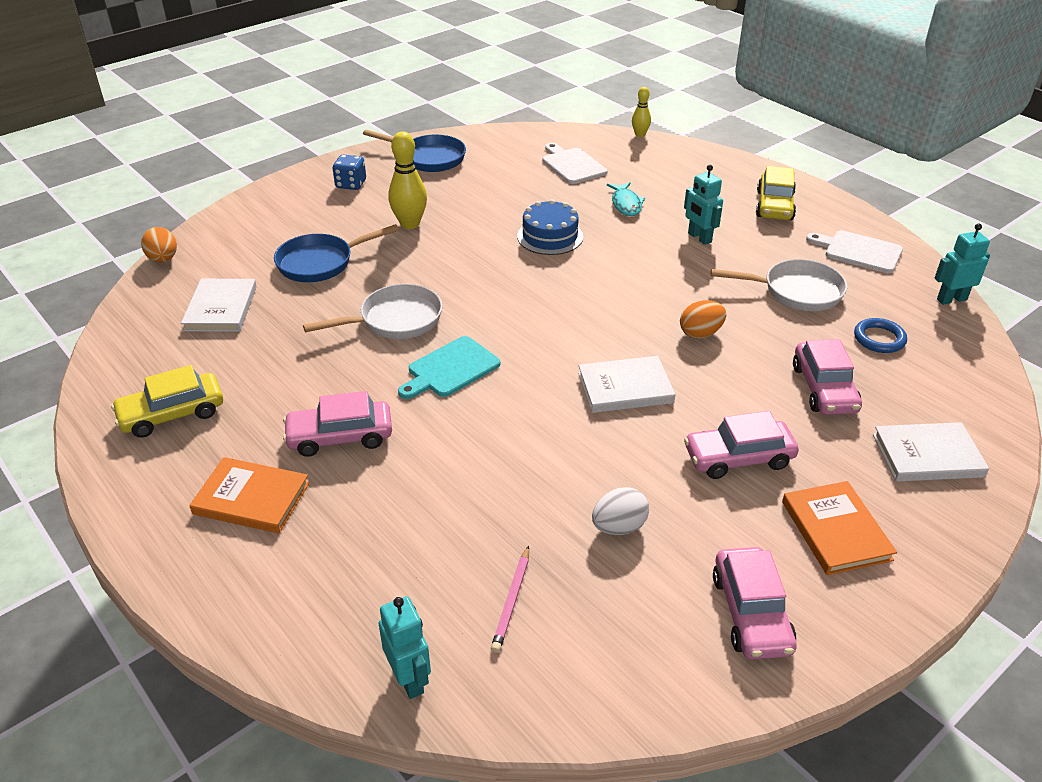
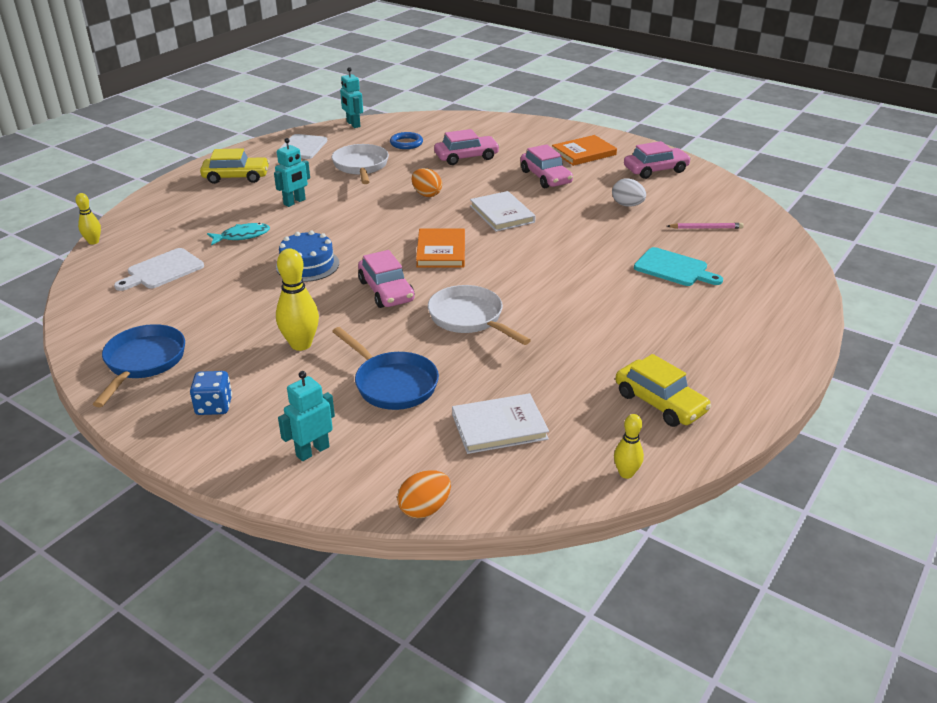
camera: 105 degrees left, 5 degrees down
(106, 364) = (626, 473): none -> yellow bowling pin
(251, 499) = (711, 333): orange book -> orange book (441, 251)
(340, 436) = (625, 312): pink car -> pink car (386, 291)
(409, 679) = (780, 248): turquoise robot -> turquoise robot (312, 451)
(450, 369) = (520, 281): turquoise cutting board -> turquoise cutting board (674, 268)
(927, 456) = (510, 133): white book -> none

